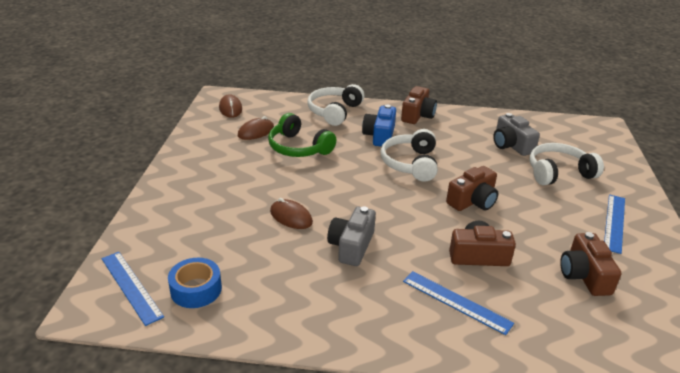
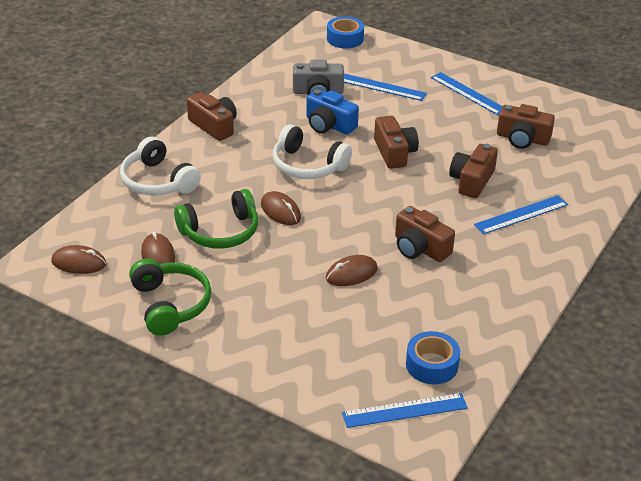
camera: 65 degrees left, 5 degrees up
(207, 149) = (170, 305): none -> green headphones
(343, 166) = (280, 211): none -> brown mouse
(351, 246) = (420, 248): grey camera -> brown camera
(379, 135) = (237, 166): blue camera -> blue camera (329, 125)
(558, 173) = (381, 87): white headphones -> blue ruler
(602, 139) = (345, 39): none -> blue tape

